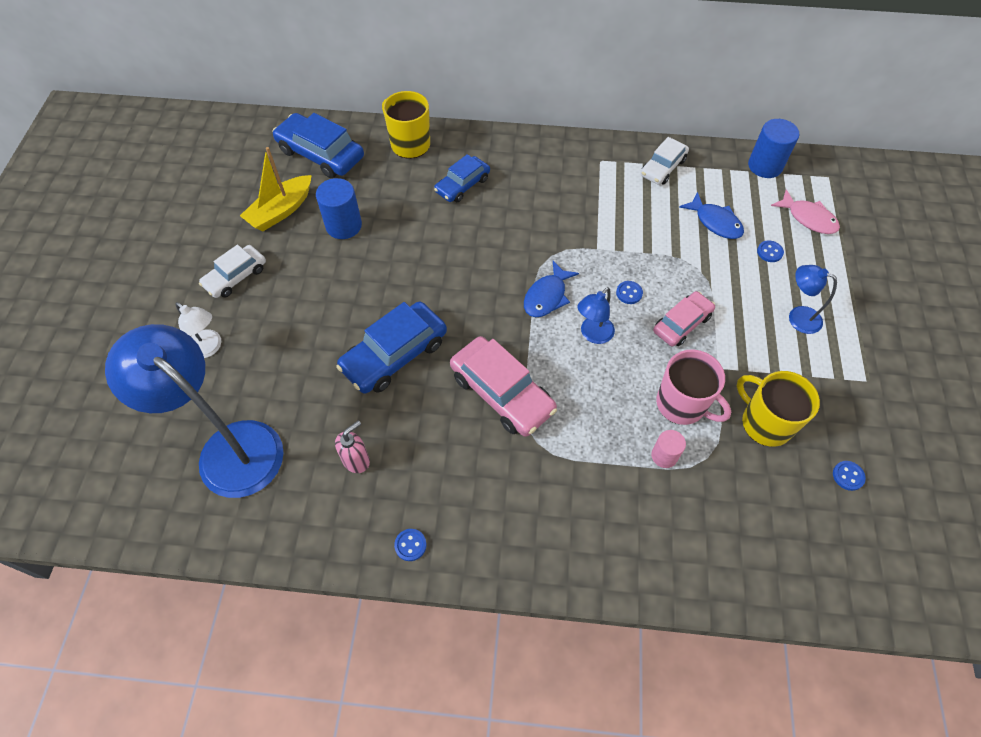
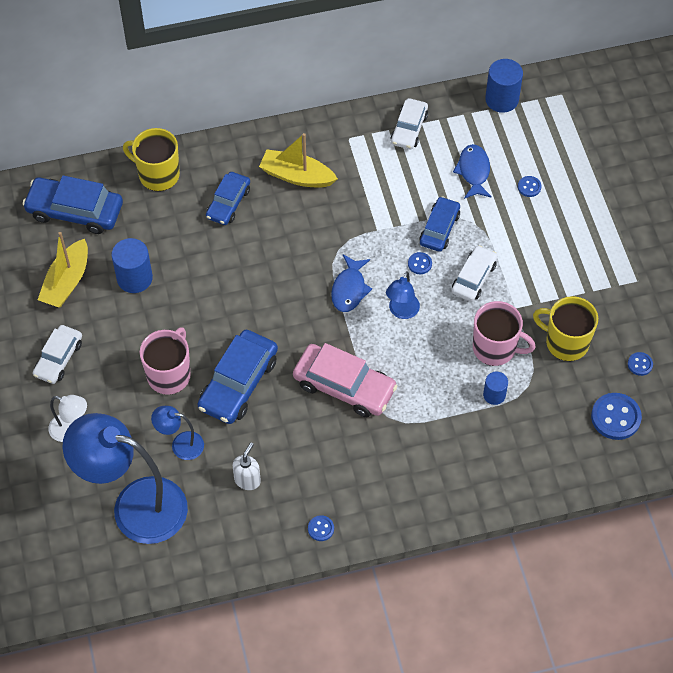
camera: 20 degrees left, 0 degrees up
(331, 324) = (169, 375): none -> pink mug
(356, 460) = (247, 480): pink soap dispenser -> white soap dispenser
(537, 179) = (297, 176): none -> yellow boat
(661, 265) = (439, 229): none -> blue car
(664, 456) = (494, 395): pink cylinder -> blue cylinder
(682, 324) = (474, 278): pink car -> white car
(715, 222) = (473, 171): blue fish -> blue fish turned 120 degrees counterclockwise
(797, 317) = (568, 241): blue lamp -> blue lamp (180, 444)
(802, 530) = (615, 417): none -> blue button
(808, 218) = (554, 143): pink fish -> none

